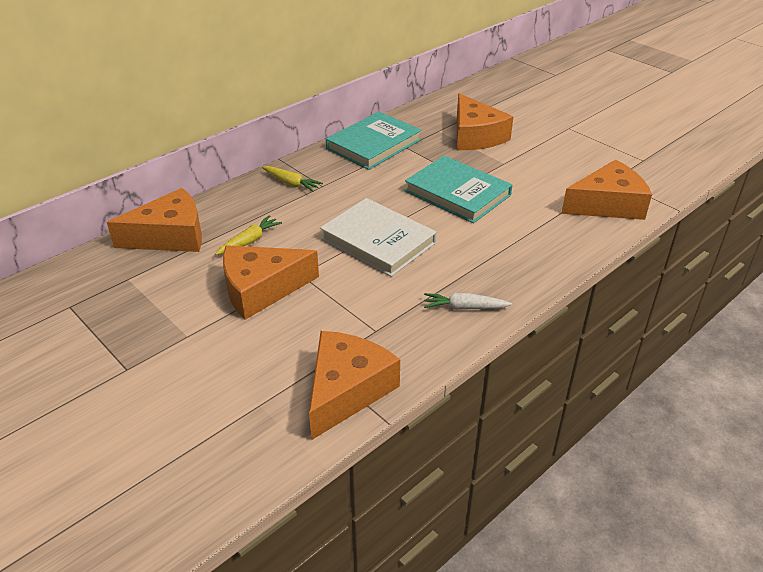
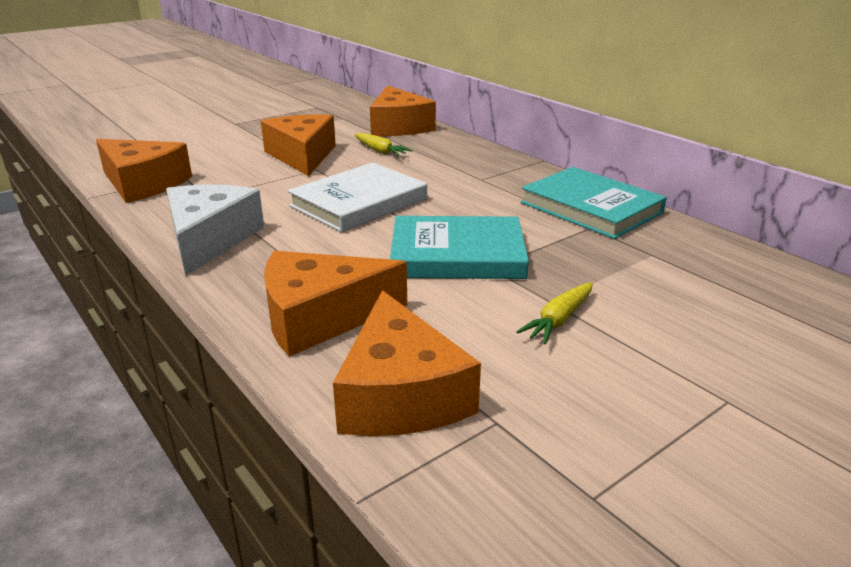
camera: 95 degrees right, 10 degrees down
(291, 183) = (487, 165): yellow carrot -> yellow carrot (558, 320)
(457, 193) = (457, 255): turquoise book -> turquoise book turned 45 degrees clockwise
(464, 307) = (209, 239): white carrot -> white cheese
(475, 136) = (644, 285): orange cheese -> orange cheese (320, 317)

